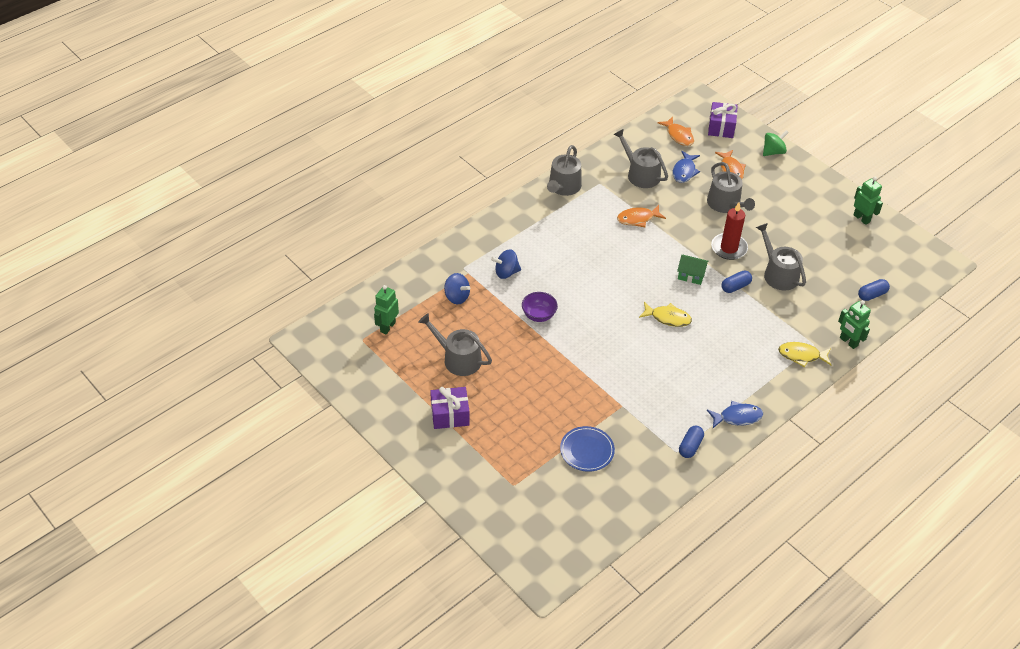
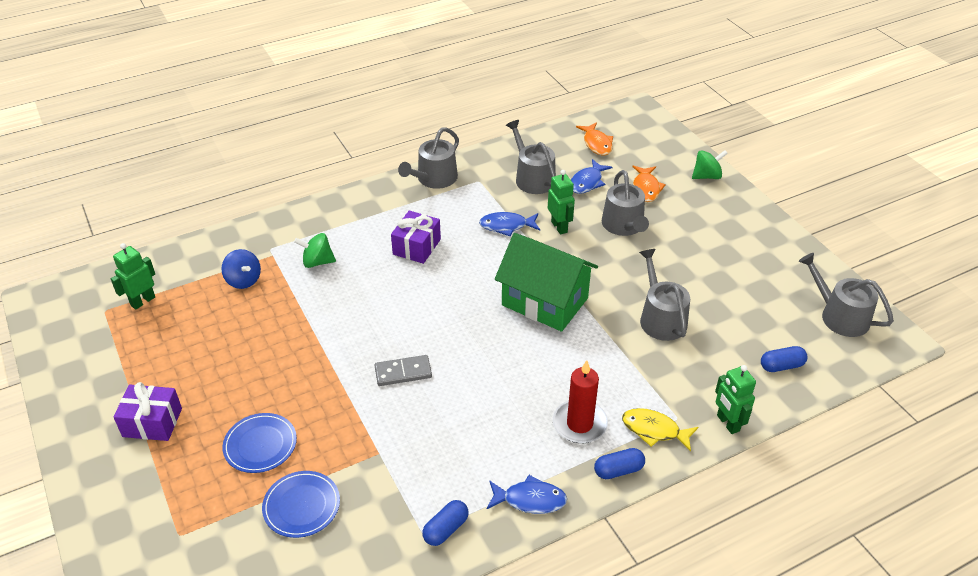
camera: 15 degrees right, 5 degrees down
(458, 358) = (203, 353): grey watering can -> grey watering can (839, 315)
(506, 272) = (317, 262): blue spinning top -> green spinning top
(536, 416) = (260, 445): none -> blue plate
(539, 315) = (330, 318): purple bowl -> none
(612, 346) = (403, 372): none -> grey domino
(638, 219) = (506, 226): orange fish -> blue fish
(668, 318) = (491, 349): yellow fish -> none
(691, 275) = (545, 301): green house -> green house, size x2.21
(721, 127) = (652, 142): purple gift -> purple gift (417, 247)
(729, 248) = (607, 277): red candle -> red candle (579, 424)
(735, 287) = (597, 325): blue capsule -> blue capsule (618, 470)
(861, 218) = (797, 268): green robot -> green robot (559, 227)

